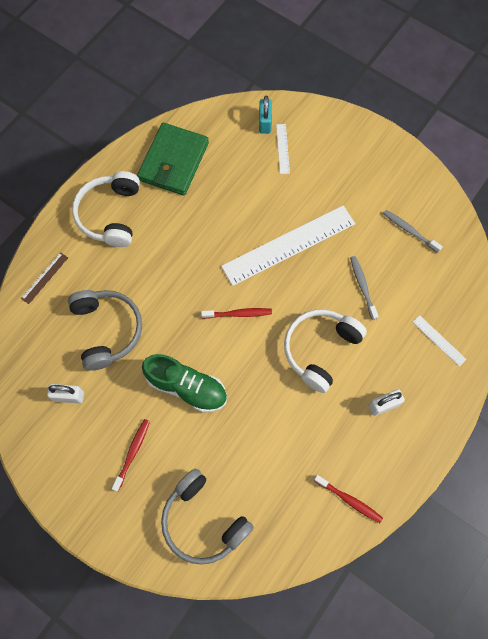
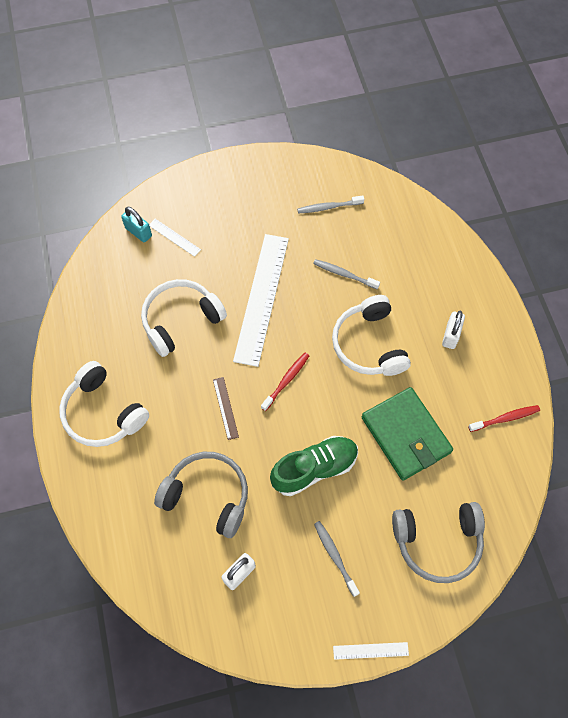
camera: 50 degrees left, 5 degrees down
(45, 278) = (110, 513): brown ruler -> brown ruler (225, 408)
(132, 453) = (335, 556): red toothbrush -> grey toothbrush
(173, 161) = (103, 326): green wallet -> green wallet (405, 435)
(222, 206) = (181, 320): none -> white headphones
(439, 340) = (432, 258): white ruler -> white ruler (370, 650)

